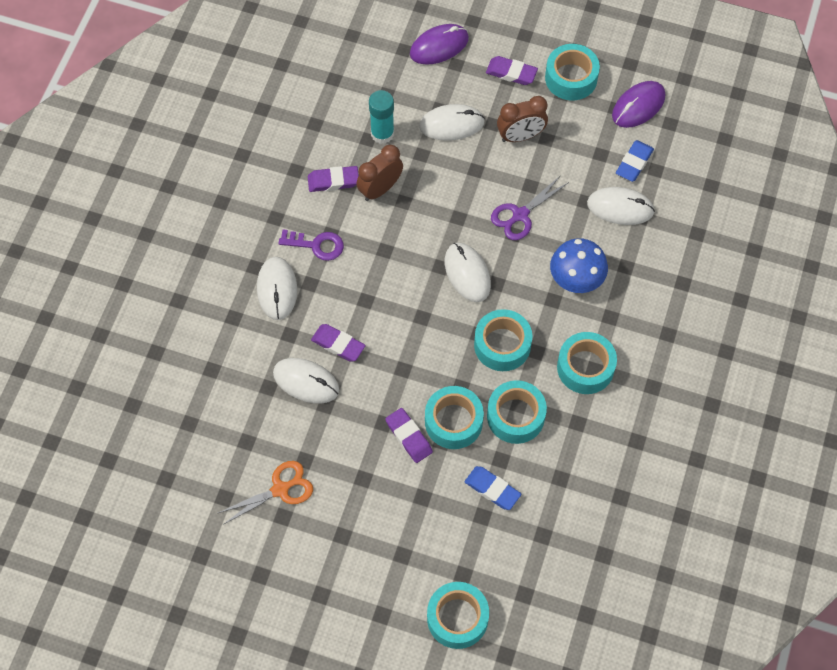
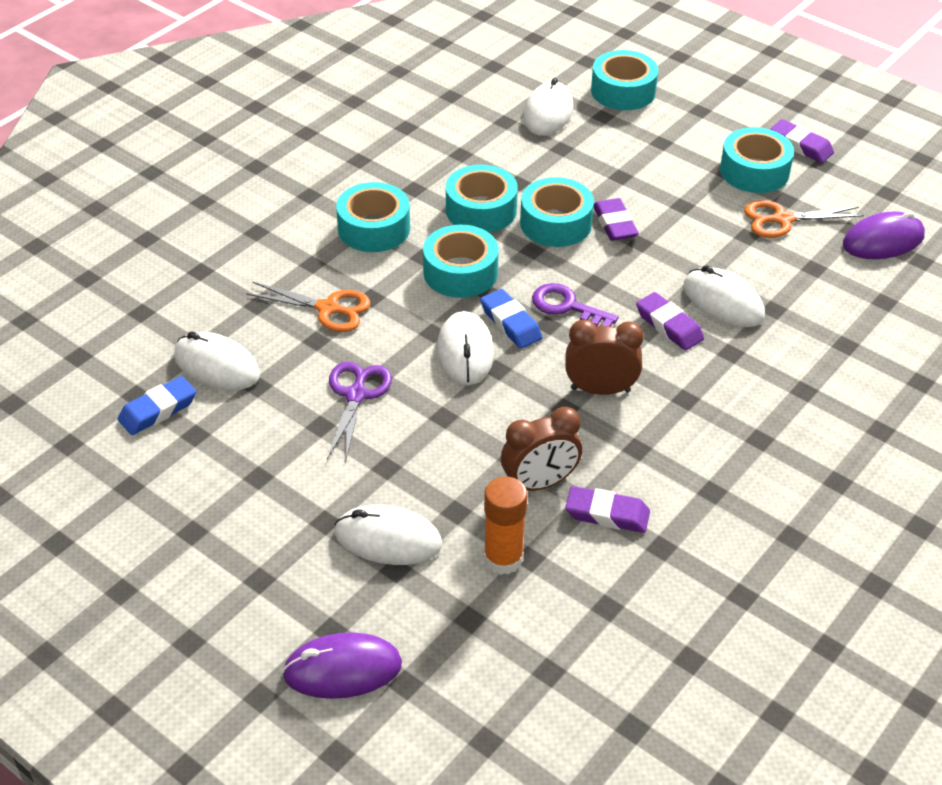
camera: 160 degrees left, 20 degrees down
(277, 289) = (734, 404): white mouse -> white mouse (548, 113)
(317, 245) = (661, 440): purple key -> purple key (567, 306)
(382, 133) = (503, 558): turquoise glue stick -> orange glue stick
(492, 489) = (540, 163): blue eraser -> blue eraser (511, 323)
(511, 73) = (250, 586): purple eraser -> purple eraser (800, 145)
(520, 136) = (294, 491): brown clock -> brown clock (600, 389)
(520, 215) = (356, 395): purple scissors -> purple scissors turned 60 degrees counterclockwise
(571, 78) = (163, 549): turquoise tape -> turquoise tape (754, 171)
(576, 279) = (328, 309): blue mushroom -> orange scissors
(638, 106) = (94, 479): purple mouse -> purple mouse (883, 241)

